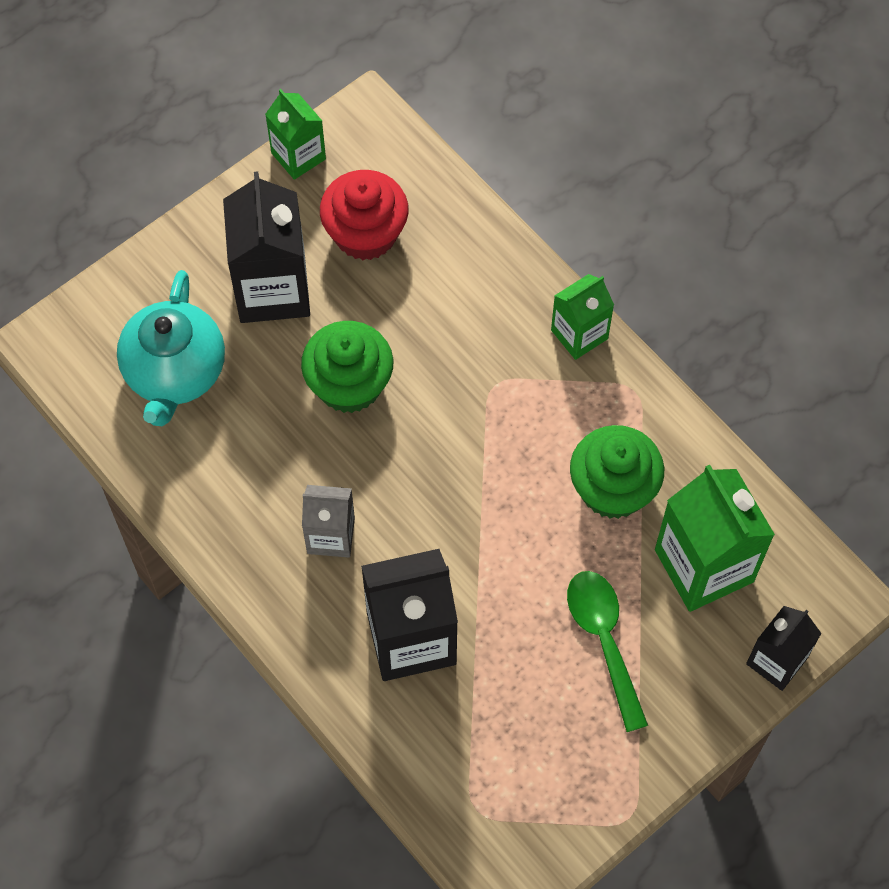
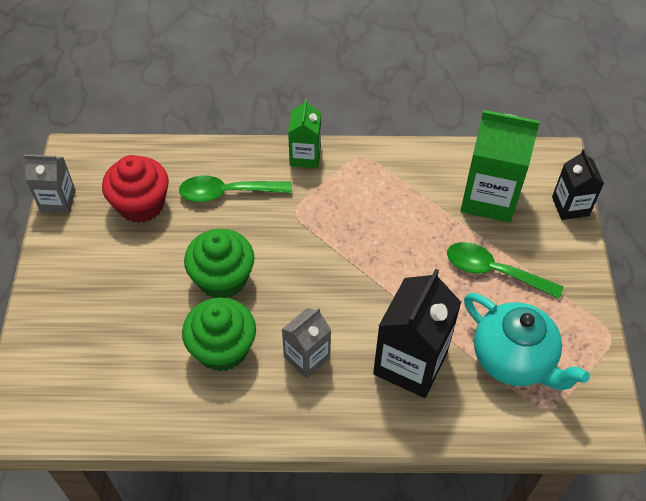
camera: 50 degrees left, 10 degrees down
(175, 372) = (117, 363): turquoise teapot -> turquoise teapot (513, 359)
(272, 289) = (123, 273): black carton -> none
(298, 156) = (58, 201): green carton -> grey carton
(457, 300) = (227, 193): none -> green spoon
(613, 488) = (408, 205): green cupcake -> green cupcake (222, 349)

